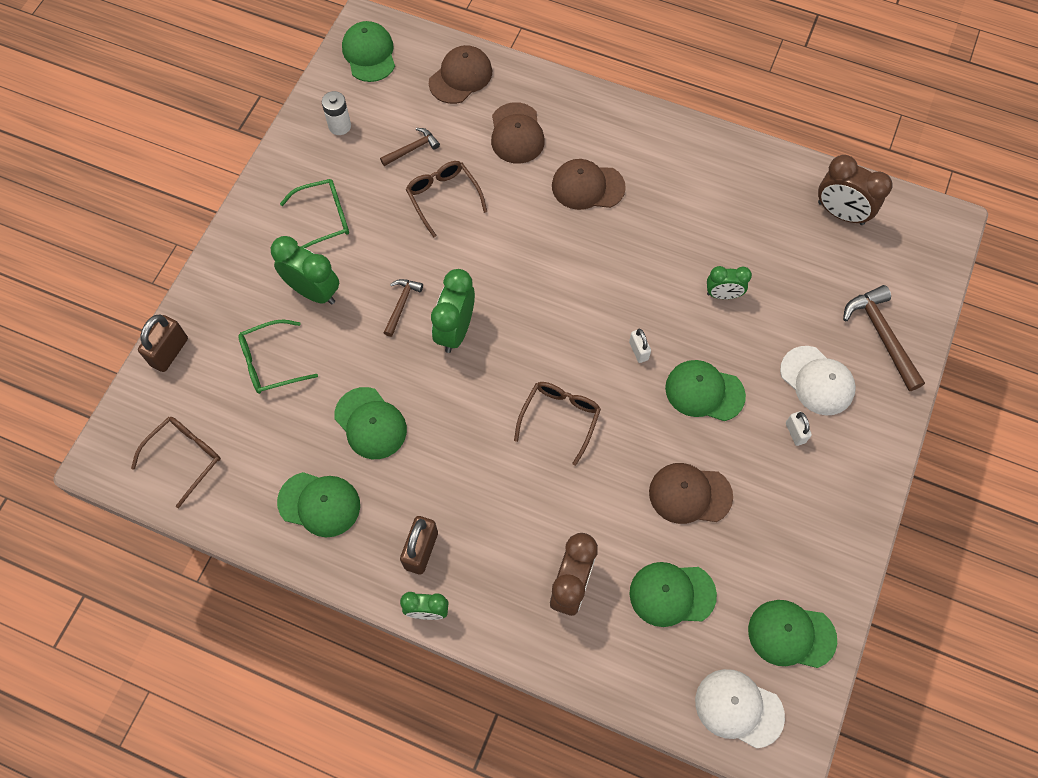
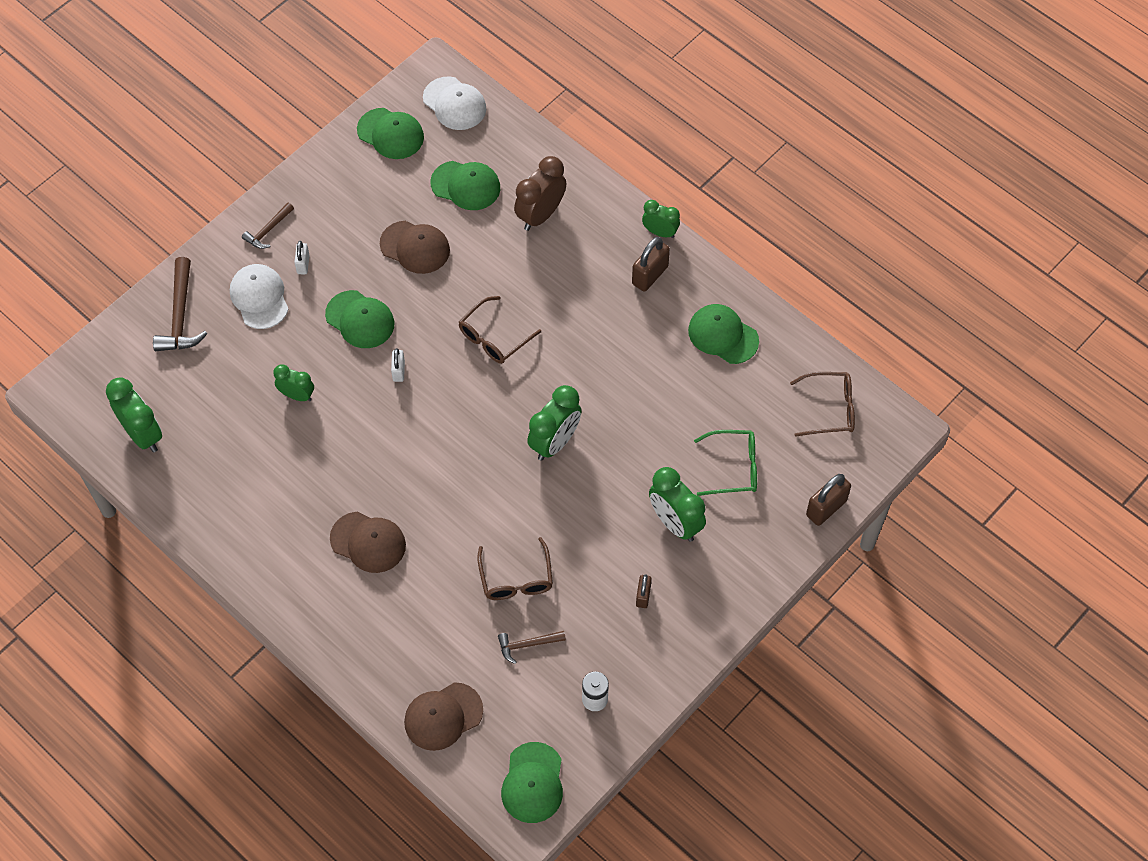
camera: 160 degrees left, 5 degrees down
(185, 457) = (830, 409): brown glasses -> brown glasses turned 150 degrees counterclockwise
(324, 218) = (643, 596): green glasses -> brown padlock
(370, 423) = (659, 386): green cap -> none
(401, 304) = (596, 483): brown hammer -> brown hammer (268, 230)
(516, 133) = (412, 626): brown cap -> none
(840, 213) = (142, 434): brown clock -> green clock

